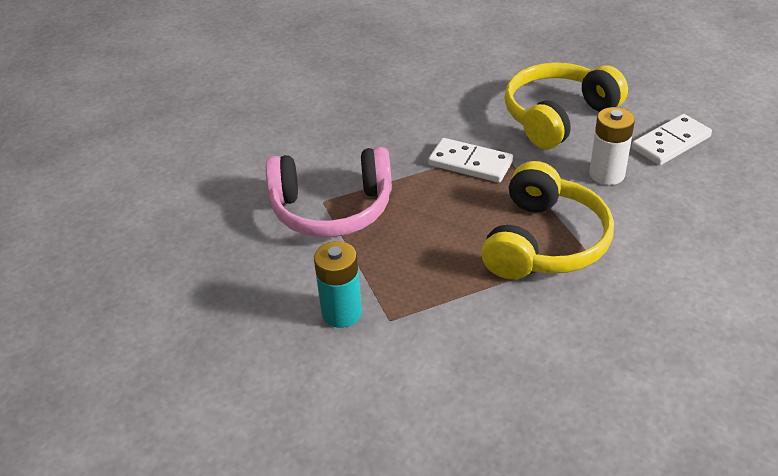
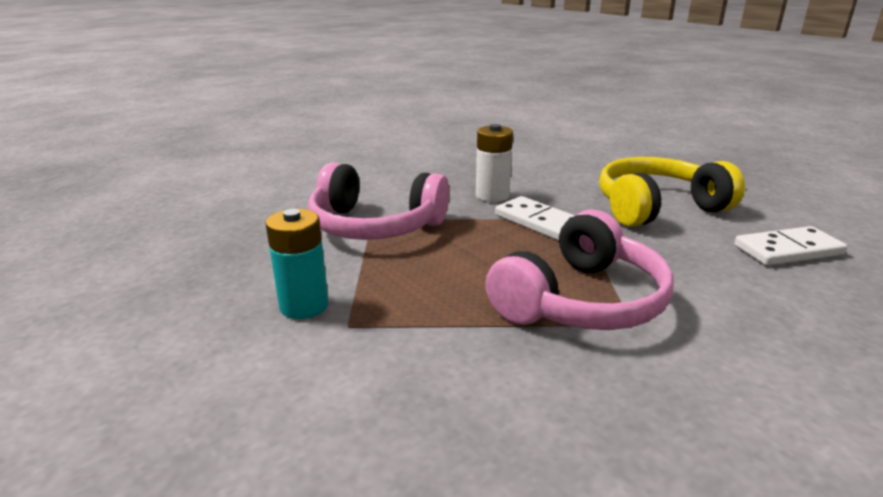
camera: 20 degrees right, 15 degrees down
(544, 242) = (581, 301): yellow headphones -> pink headphones
(607, 174) = (692, 260): white battery -> white battery (492, 196)

